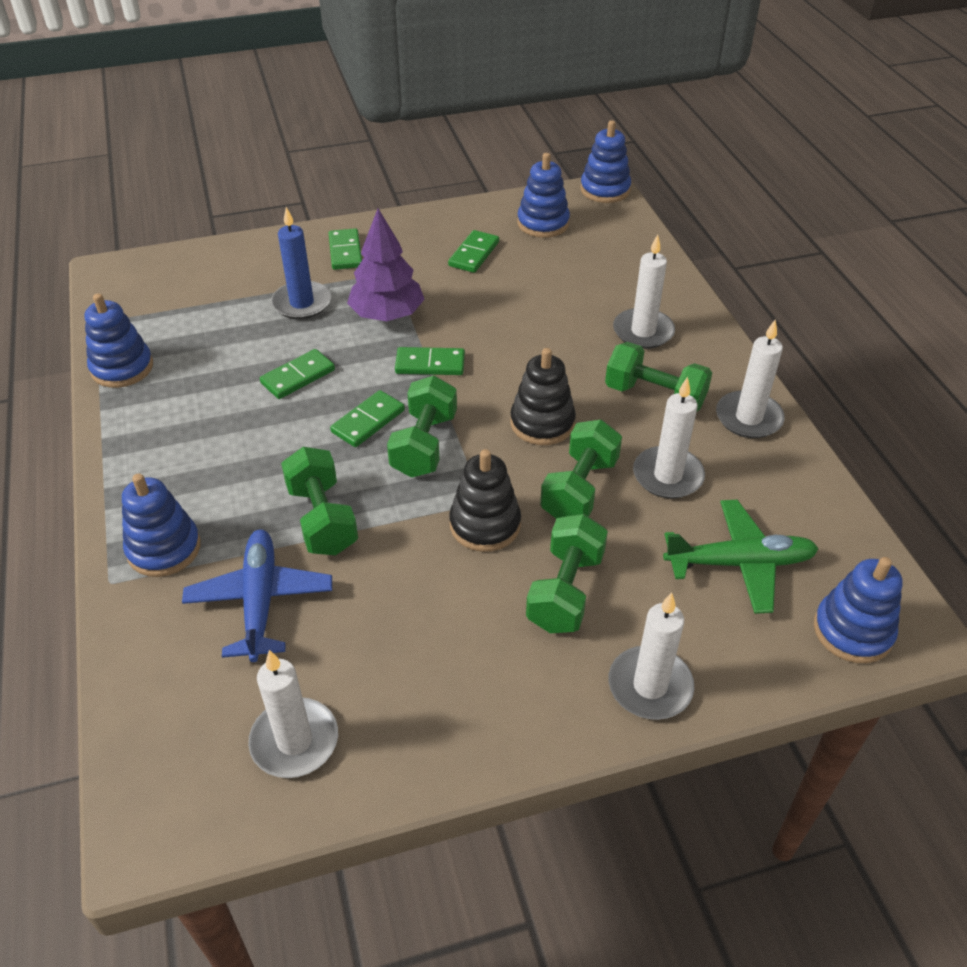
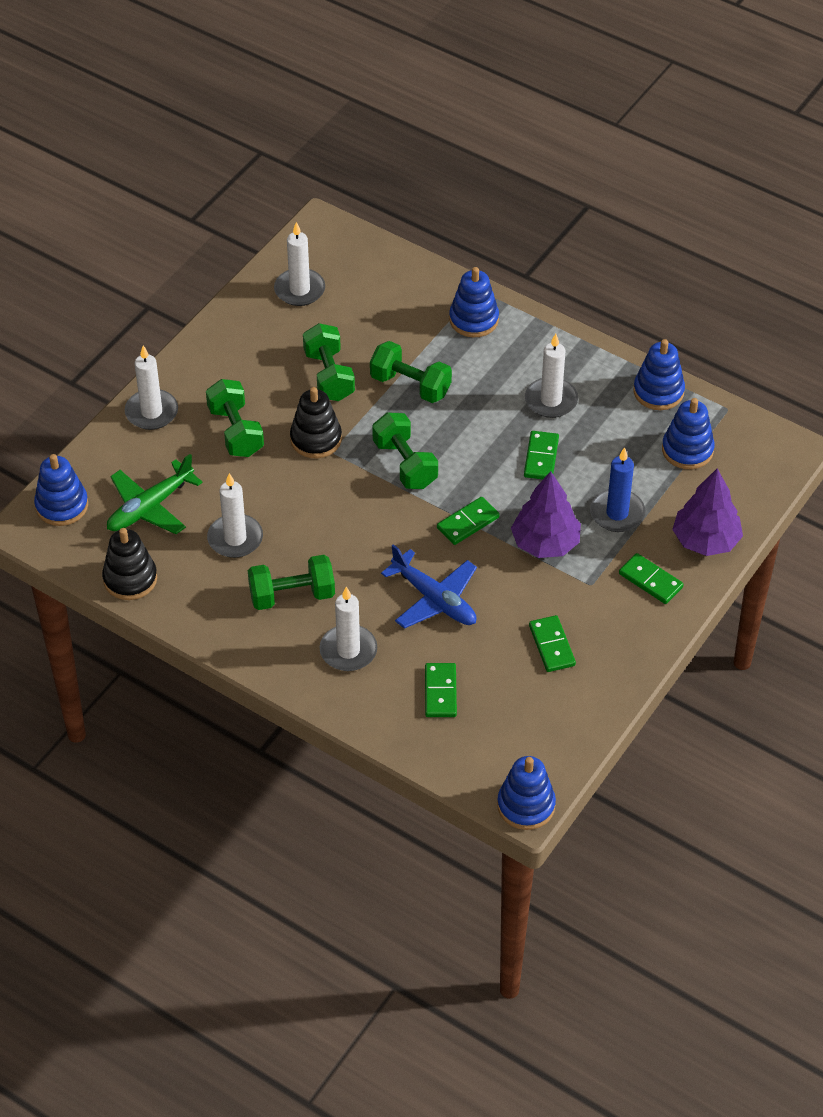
camera: 140 degrees right, 5 degrees up
(260, 600) = (390, 329): blue plane -> blue plane (434, 599)
(268, 252) = (705, 540): none -> purple tree
(368, 421) = (457, 457): green domino -> green domino (440, 692)
(542, 423) = (347, 526): black stacking toy -> black stacking toy (130, 579)
(543, 223) = (535, 721): blue stacking toy -> blue stacking toy (687, 450)
(579, 489) = (281, 495): green dumbbell -> green dumbbell (329, 376)
(748, 418) = (215, 618): white candle -> white candle (551, 400)

